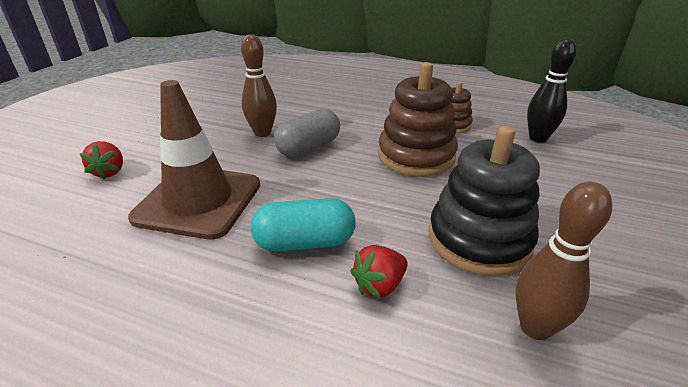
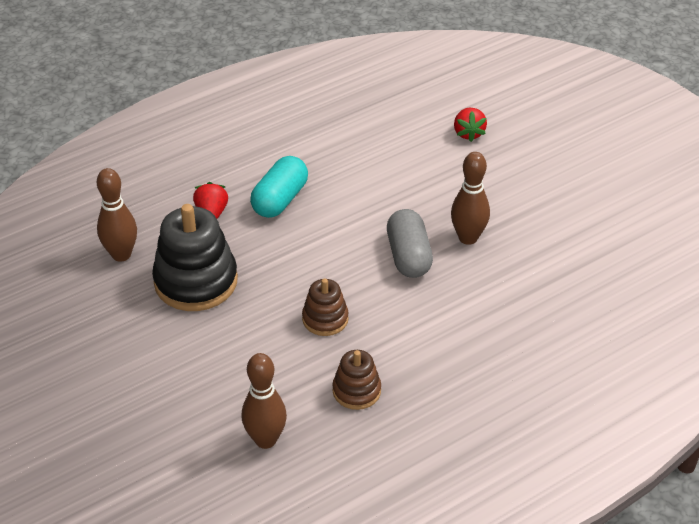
camera: 125 degrees right, 10 degrees up
(109, 172) = (468, 133): red strawberry -> red strawberry turned 120 degrees counterclockwise
(198, 201) = (378, 167): brown traffic cone -> none
(416, 156) = (325, 319): brown stacking toy -> brown stacking toy, size x0.54
(538, 138) = (265, 440): black bowling pin -> brown bowling pin

